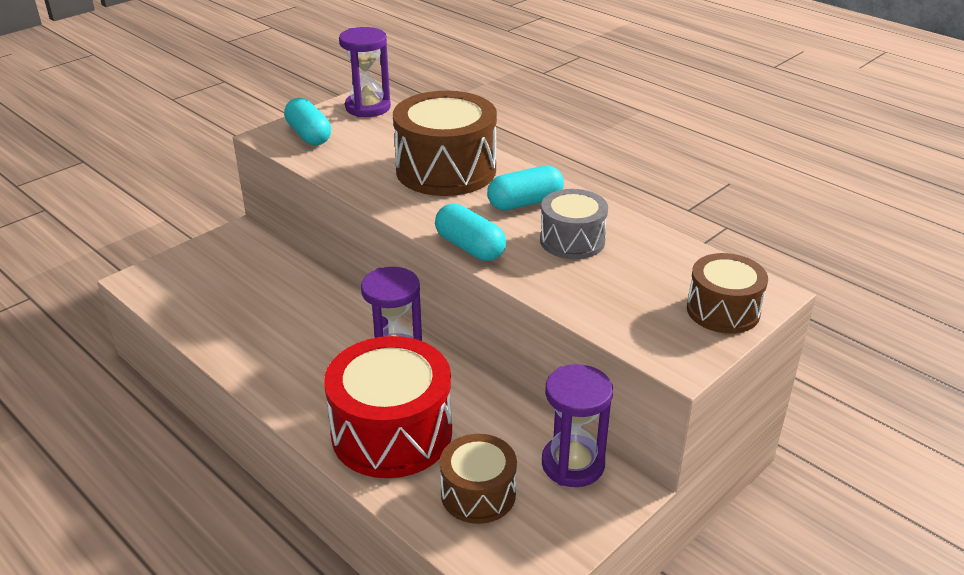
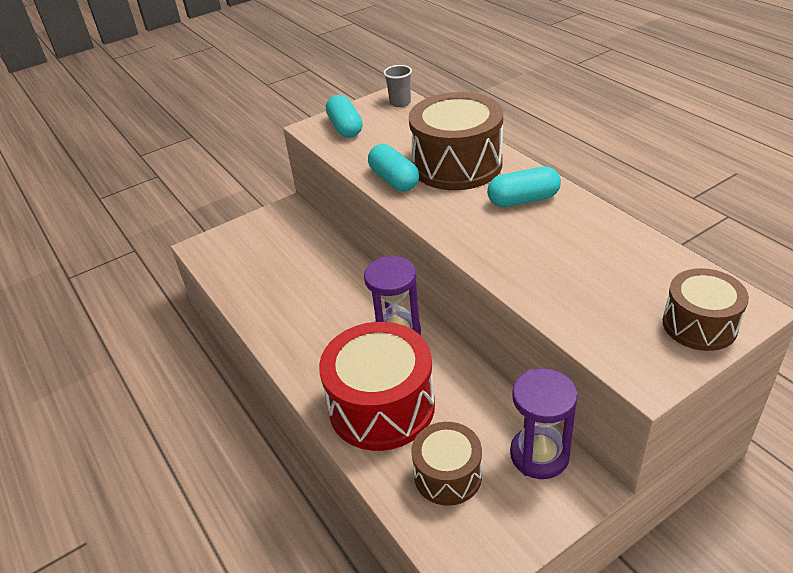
camera: 15 degrees right, 5 degrees up
(368, 107) = (400, 103): purple hourglass -> grey cup
(470, 247) = (464, 243): turquoise capsule -> turquoise capsule (394, 180)
(572, 240) = (561, 241): grey drum -> none

